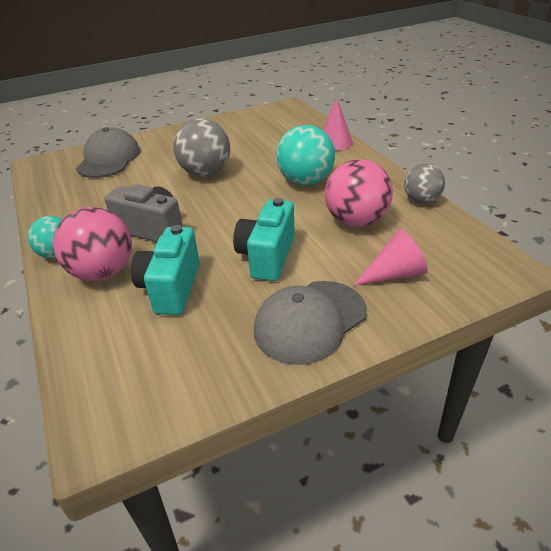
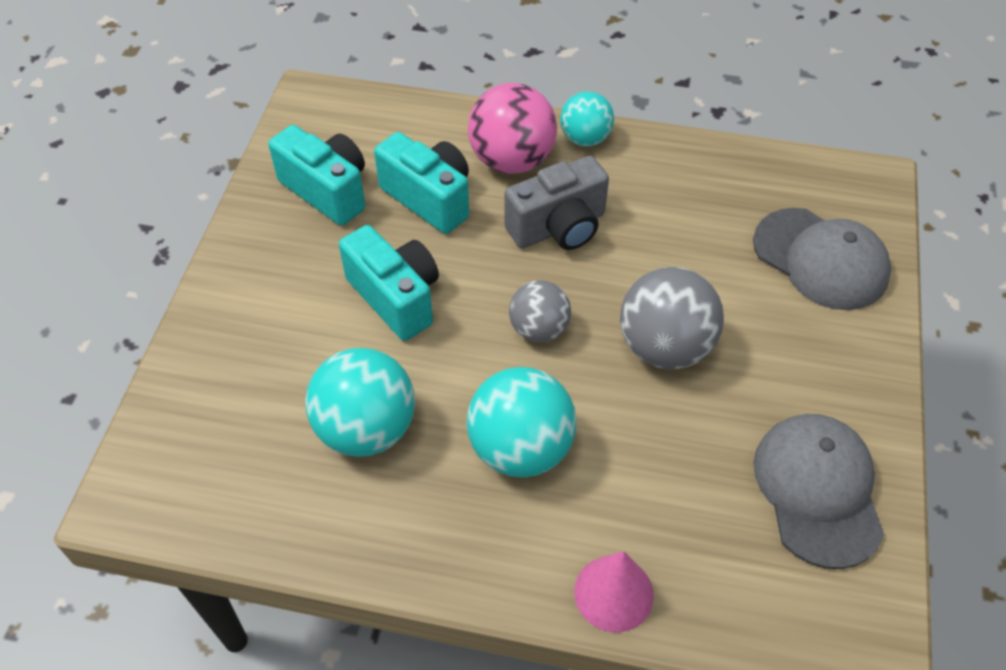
camera: 125 degrees right, 15 degrees up
(208, 341) = (327, 190): none -> turquoise camera
(310, 321) = (268, 269): grey cap -> grey cap (818, 490)
(356, 221) = (366, 429): pink ball -> turquoise ball
(394, 274) = (244, 385): pink cone -> none
(421, 200) = (327, 548): grey ball -> grey ball (539, 329)

